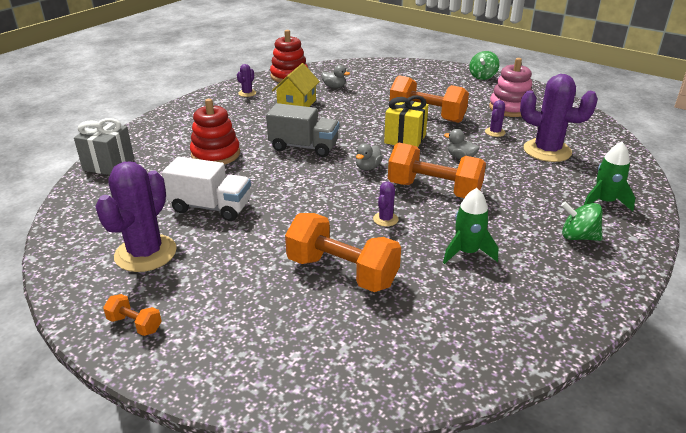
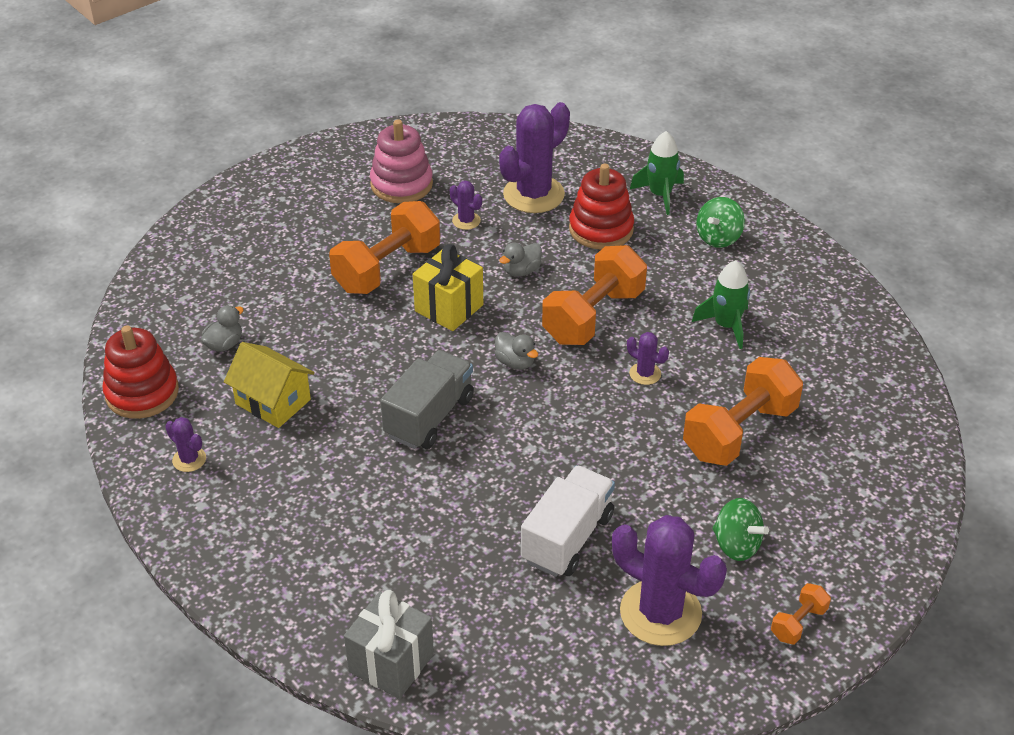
camera: 75 degrees left, 10 degrees up
(215, 154) = (411, 521): red stacking toy -> red stacking toy (601, 229)
(482, 76) = (280, 175): green spinning top -> green spinning top (736, 545)

